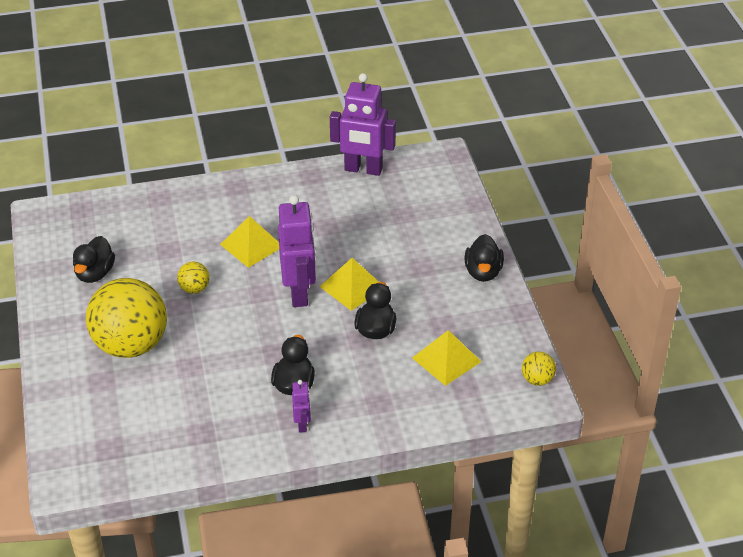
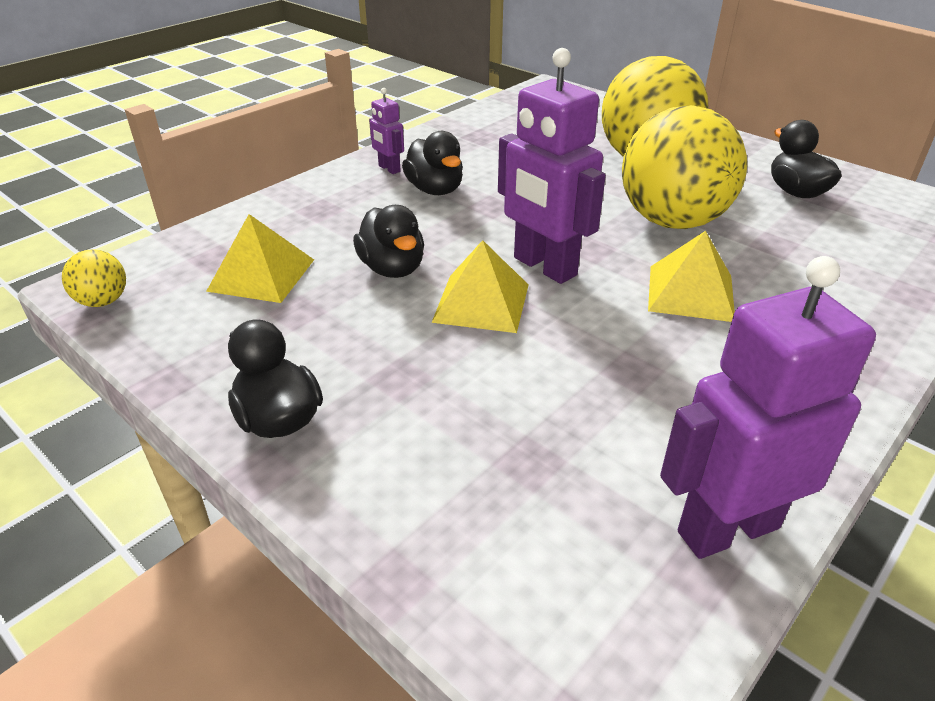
camera: 145 degrees right, 5 degrees down
(194, 288) = (672, 221): yellow ball -> yellow ball, size x2.38

